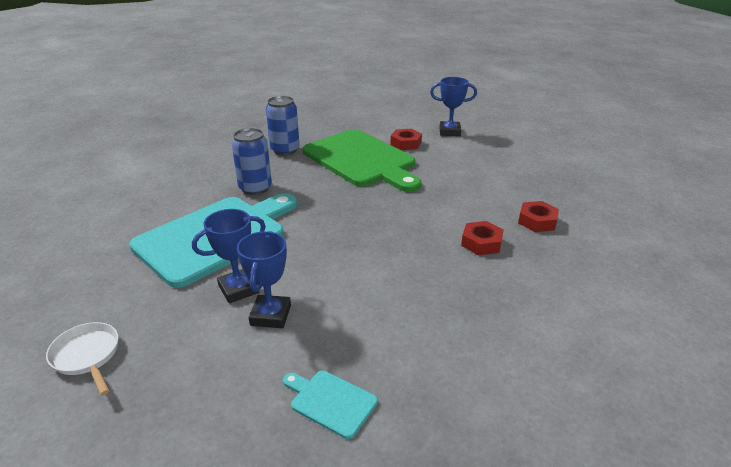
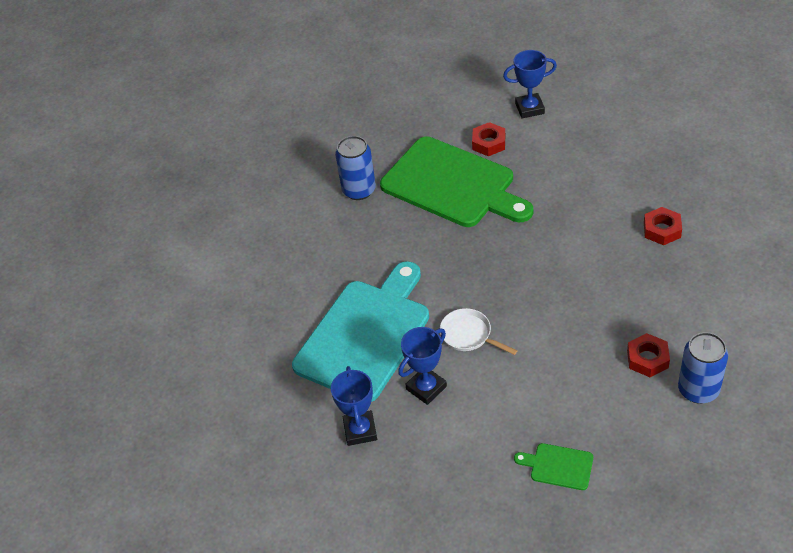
camera: 10 degrees left, 15 degrees up
(87, 356) = (345, 486): white pan -> white pan (469, 335)
(255, 188) = (363, 259): blue can -> blue can (698, 390)
(270, 315) = (470, 406): blue trophy -> blue trophy (360, 430)
(330, 401) = (558, 466): turquoise cutting board -> green cutting board
(481, 243) = (618, 273): red nut -> red nut (647, 359)

